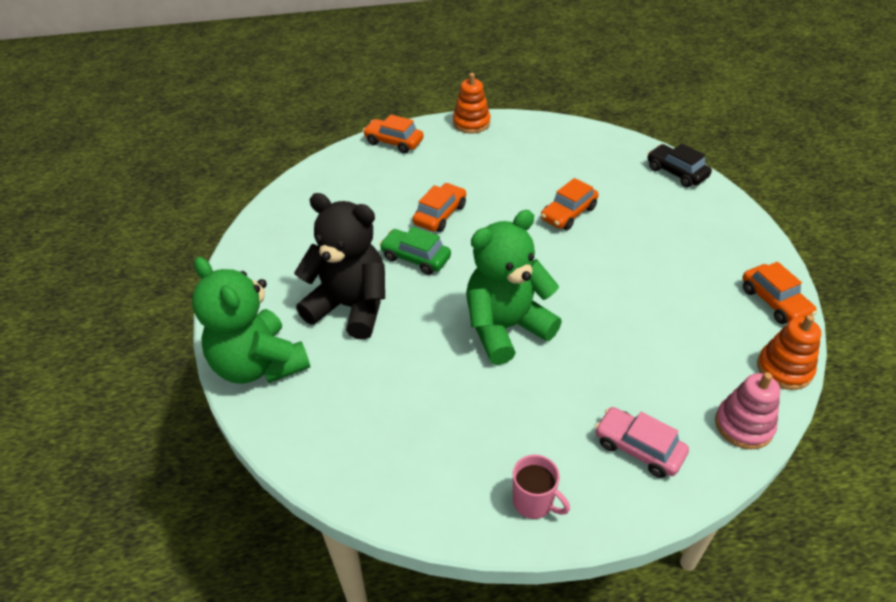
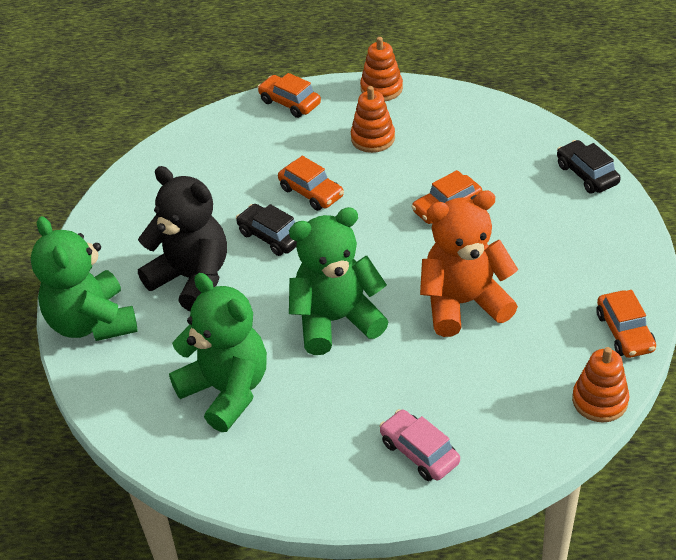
camera: 15 degrees right, 0 degrees up
(415, 258) = (271, 236): green car -> black car
(420, 414) = (227, 390): none -> green teddy bear
(440, 215) = (311, 192): orange car -> orange car turned 90 degrees clockwise
(479, 163) = (373, 138): none -> orange stacking toy
(534, 502) = (303, 483): pink mug -> none
(619, 296) = (463, 303): none -> orange teddy bear
(743, 425) = (531, 447): pink stacking toy -> none

